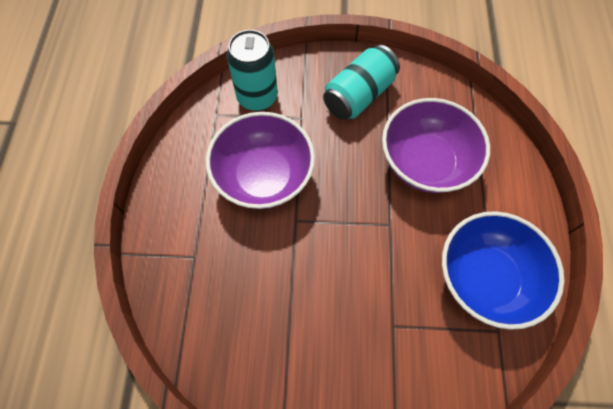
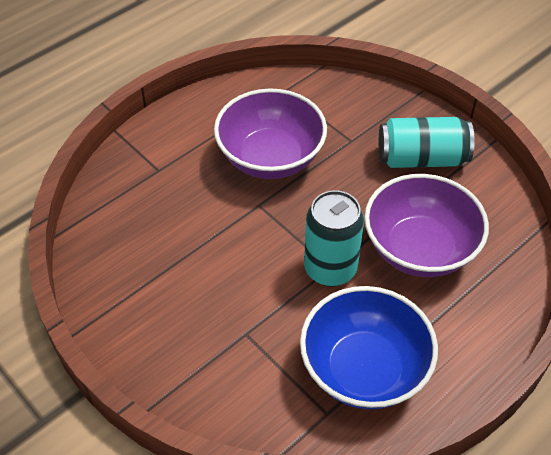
camera: 45 degrees right, 15 degrees down
(257, 97) = (332, 101): turquoise can -> turquoise can (330, 269)

